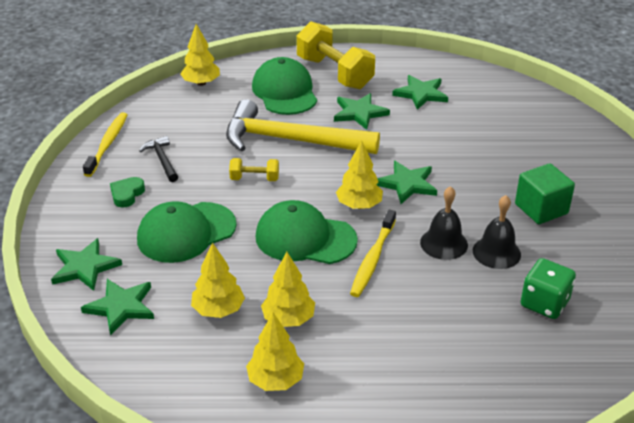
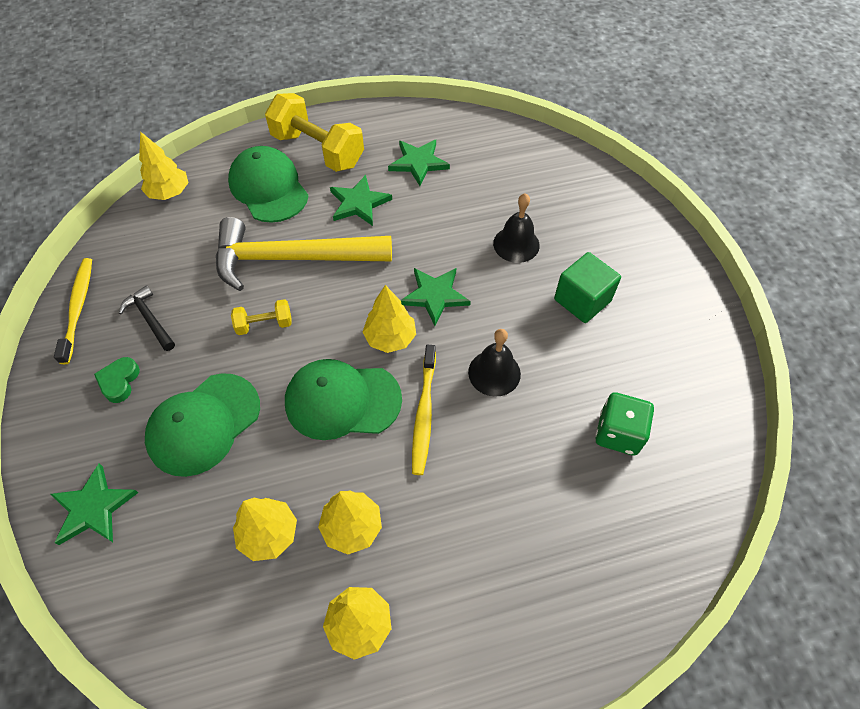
camera: 15 degrees left, 20 degrees up
(121, 307) = (152, 559): green star -> none
(496, 252) = (552, 372): black bell -> black bell (516, 244)

